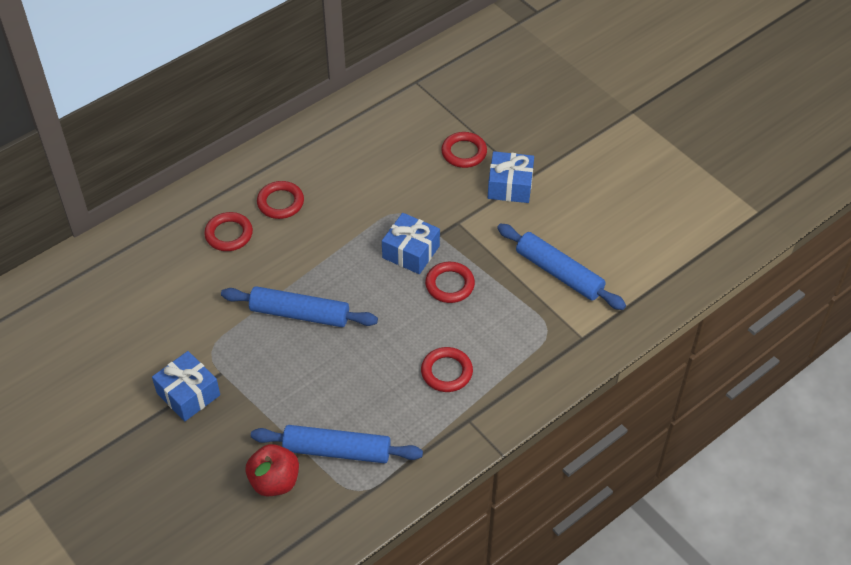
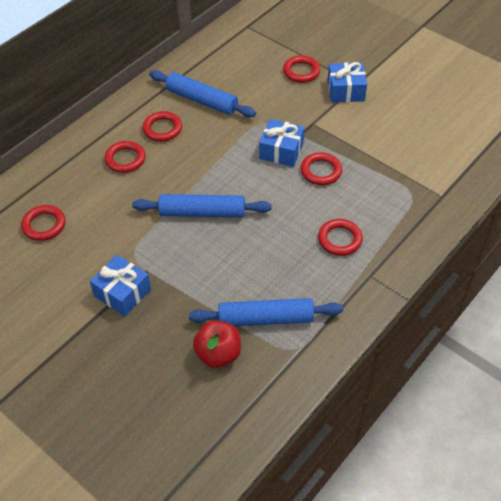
camera: 10 degrees left, 0 degrees up
(120, 300) = (44, 225): none -> red ring
(559, 273) = (406, 149): blue rolling pin -> blue rolling pin (202, 100)

